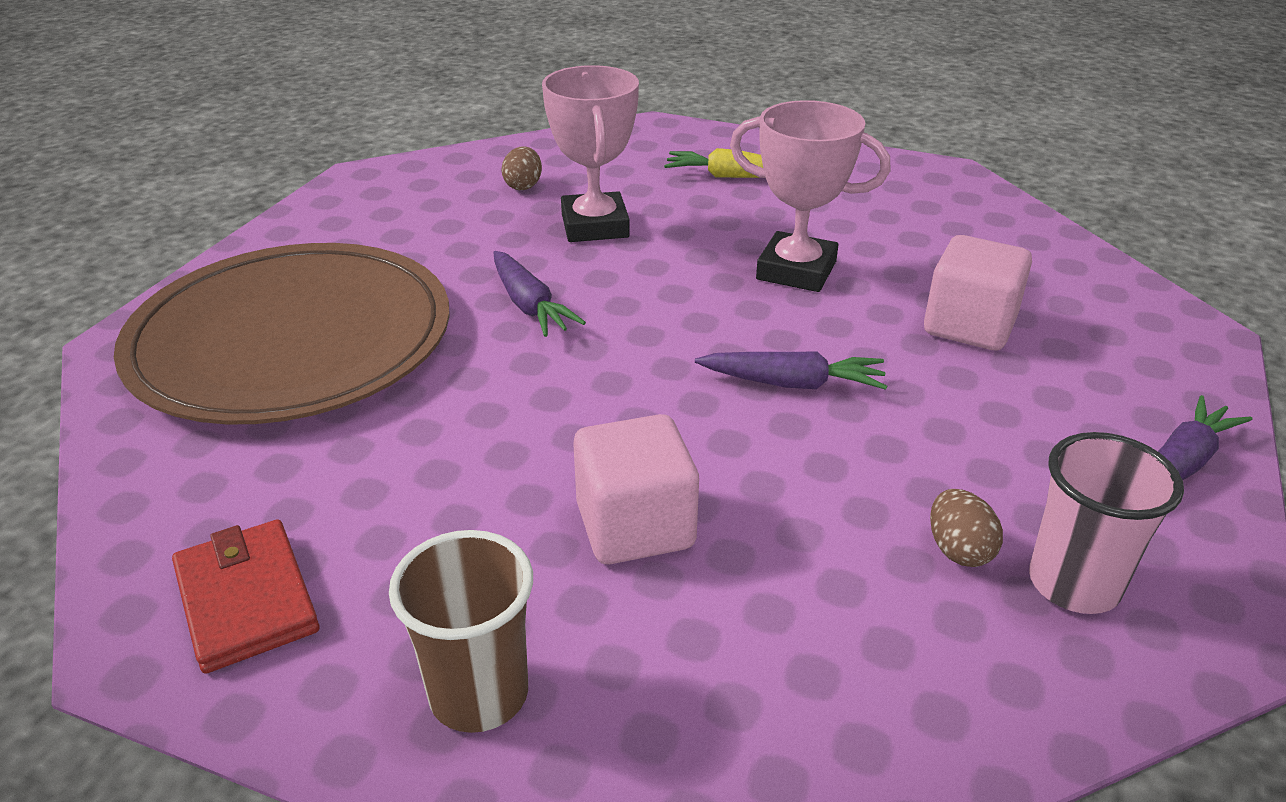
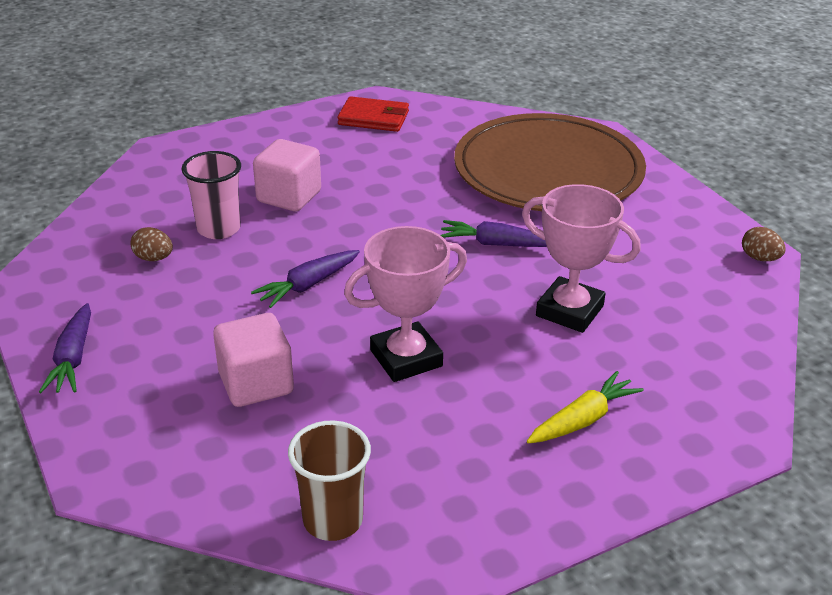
camera: 130 degrees right, 0 degrees up
(479, 694) = (267, 140): brown cup -> brown cup (333, 520)
(523, 186) = (672, 311): brown egg -> brown egg (759, 258)
(1073, 584) = (95, 272): pink cup -> pink cup (218, 229)

